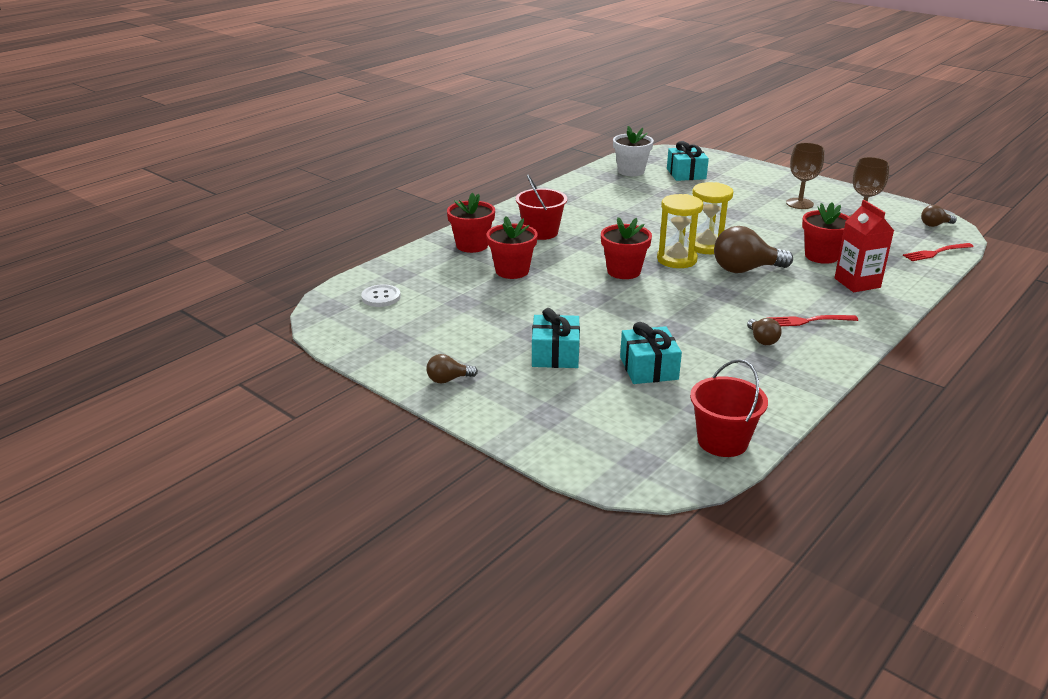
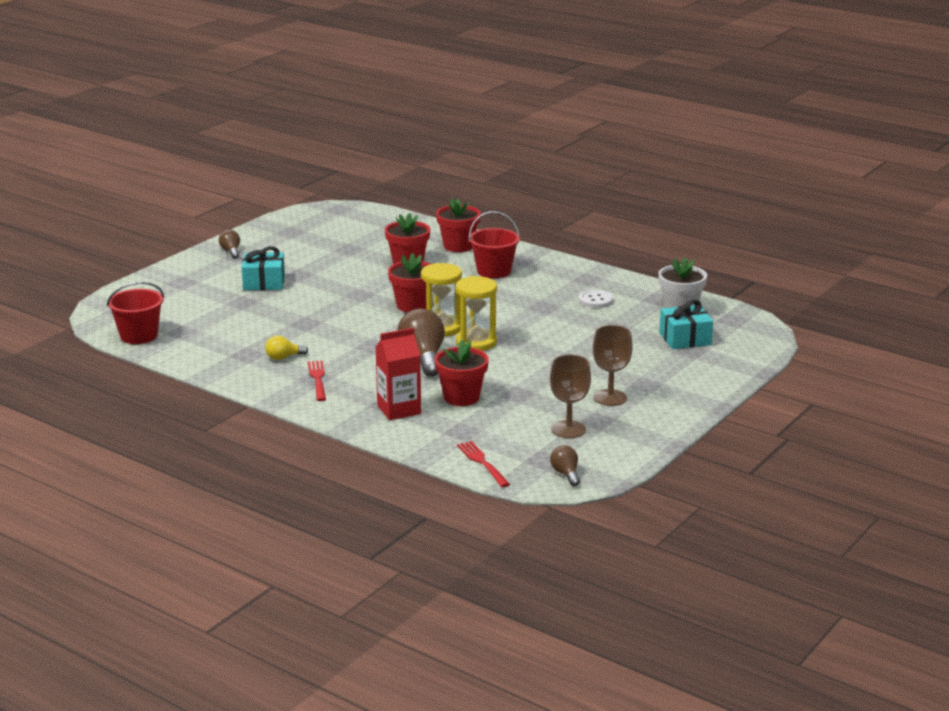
camera: 85 degrees right, 5 degrees down
(381, 297) = (355, 223): white button -> white button (596, 300)
(649, 368) = (240, 314): turquoise gift -> none
(762, 340) = (283, 357): brown light bulb -> yellow light bulb

